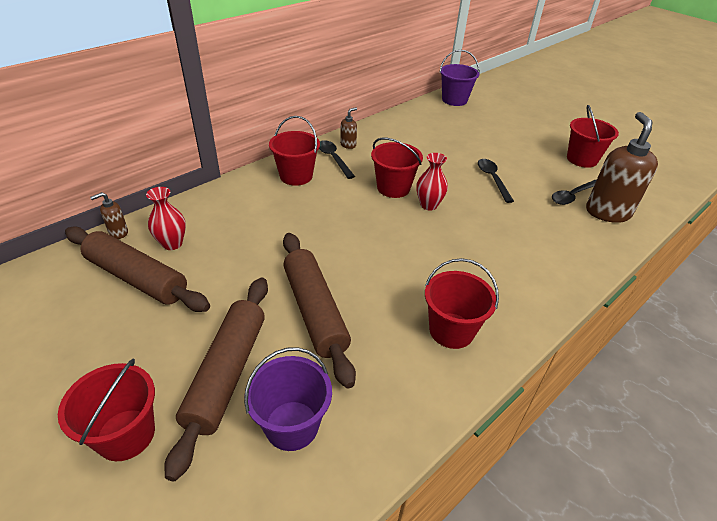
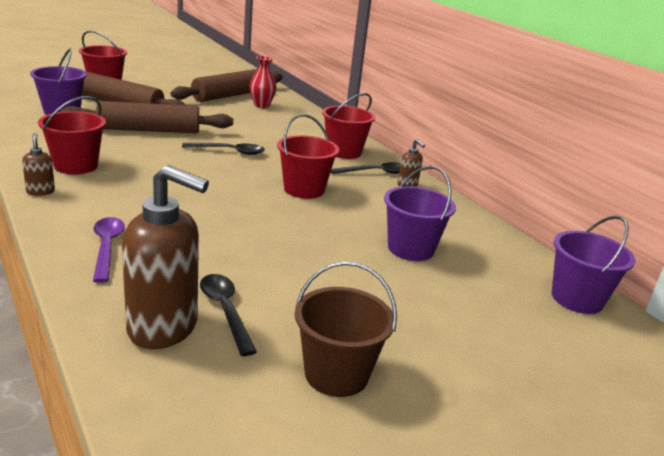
camera: 100 degrees right, 15 degrees down
(118, 233) = (284, 95): brown soap dispenser -> brown soap dispenser (40, 191)
(428, 205) = (260, 200): red vase -> none
(446, 143) = (410, 249): none -> purple bucket
(492, 179) = (299, 256): black spoon -> black spoon (229, 151)
(561, 258) = (107, 247): none -> purple spoon
(582, 159) = (336, 374): red bucket -> brown bucket

